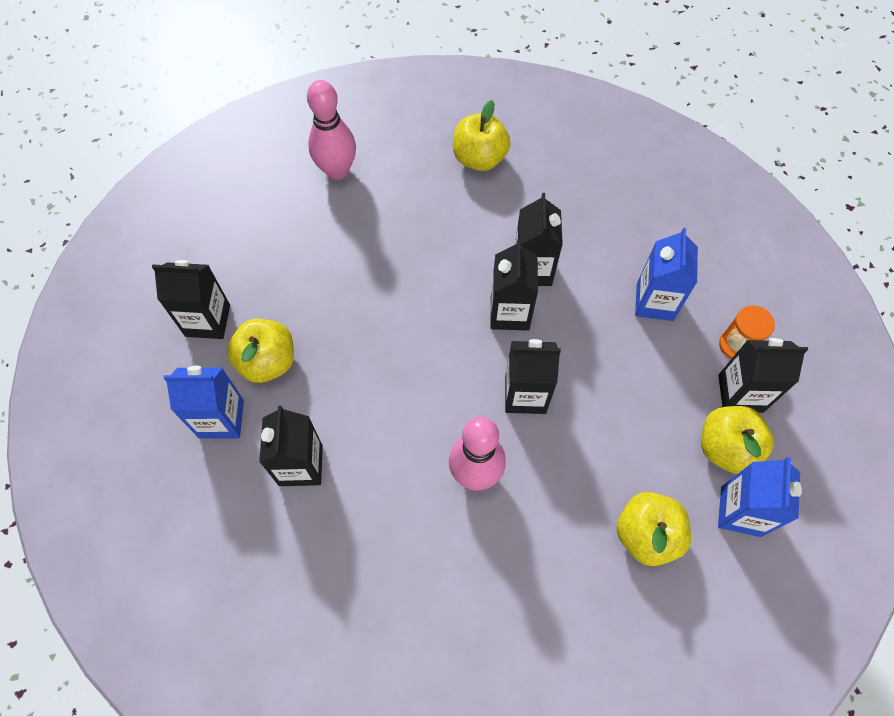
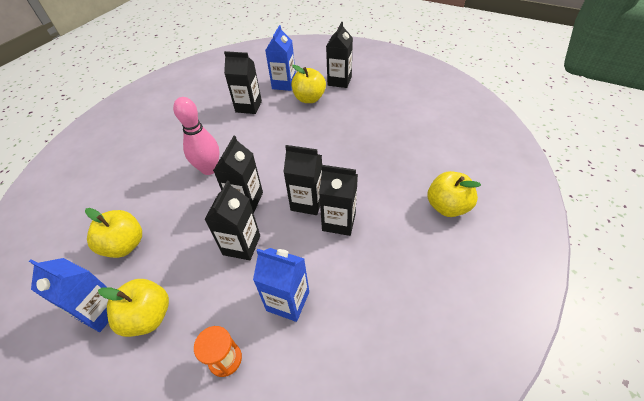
camera: 105 degrees right, 15 degrees down
(337, 171) = (436, 131): pink bowling pin -> none
(740, 393) = (183, 345): black carton -> black carton (241, 245)

